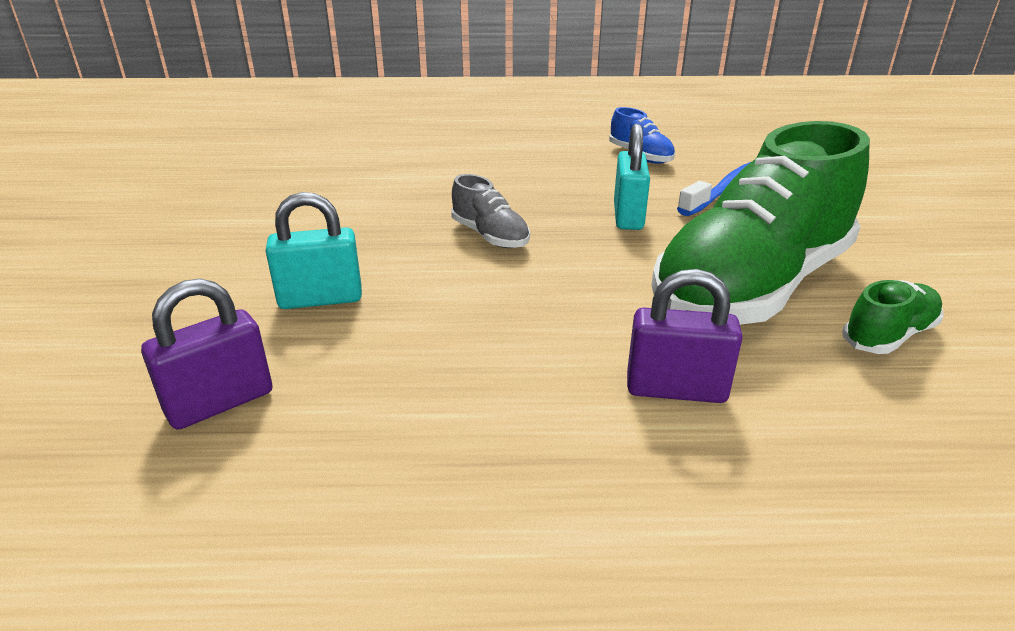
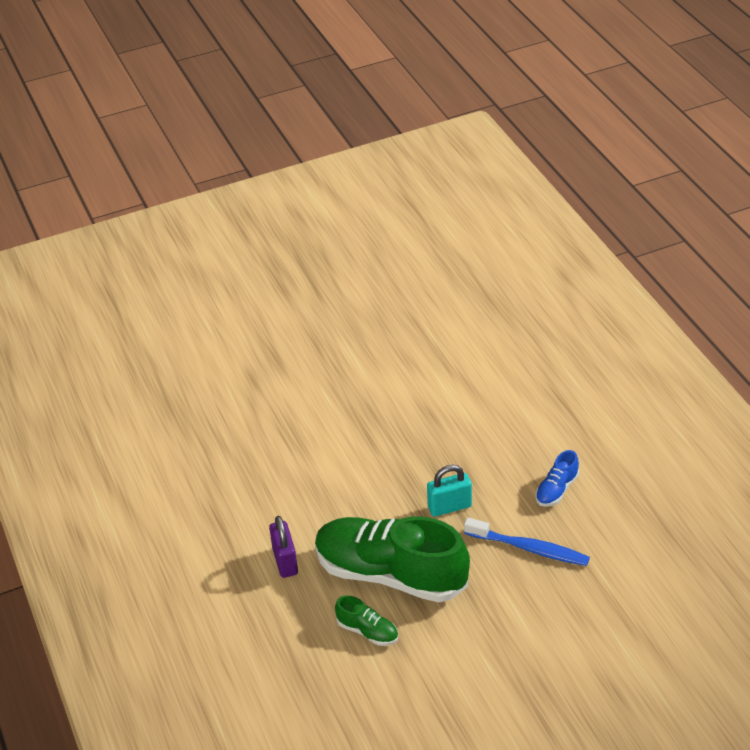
camera: 70 degrees right, 10 degrees up
(220, 403) = (213, 433): purple padlock -> none
(320, 299) = (295, 424): turquoise padlock -> none
(490, 236) = (389, 457): grey shoe -> none

